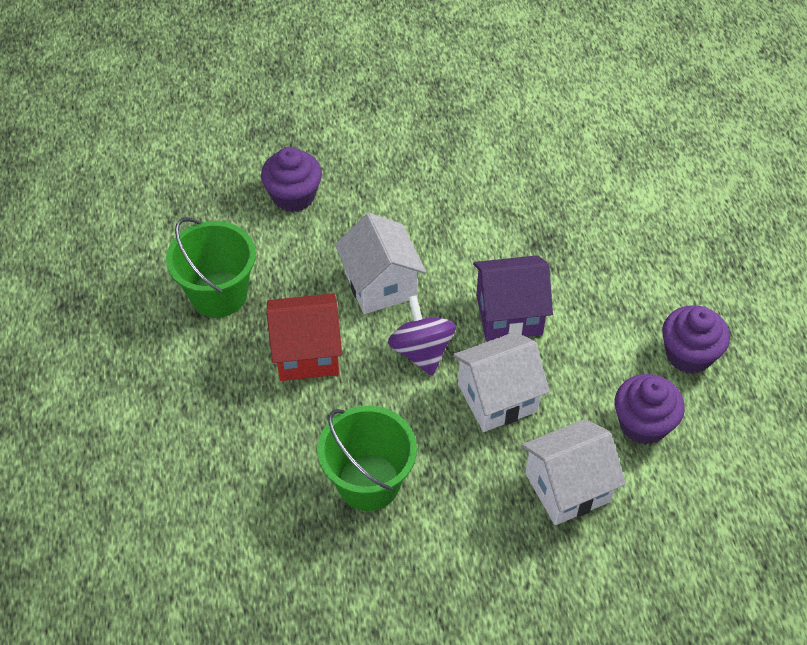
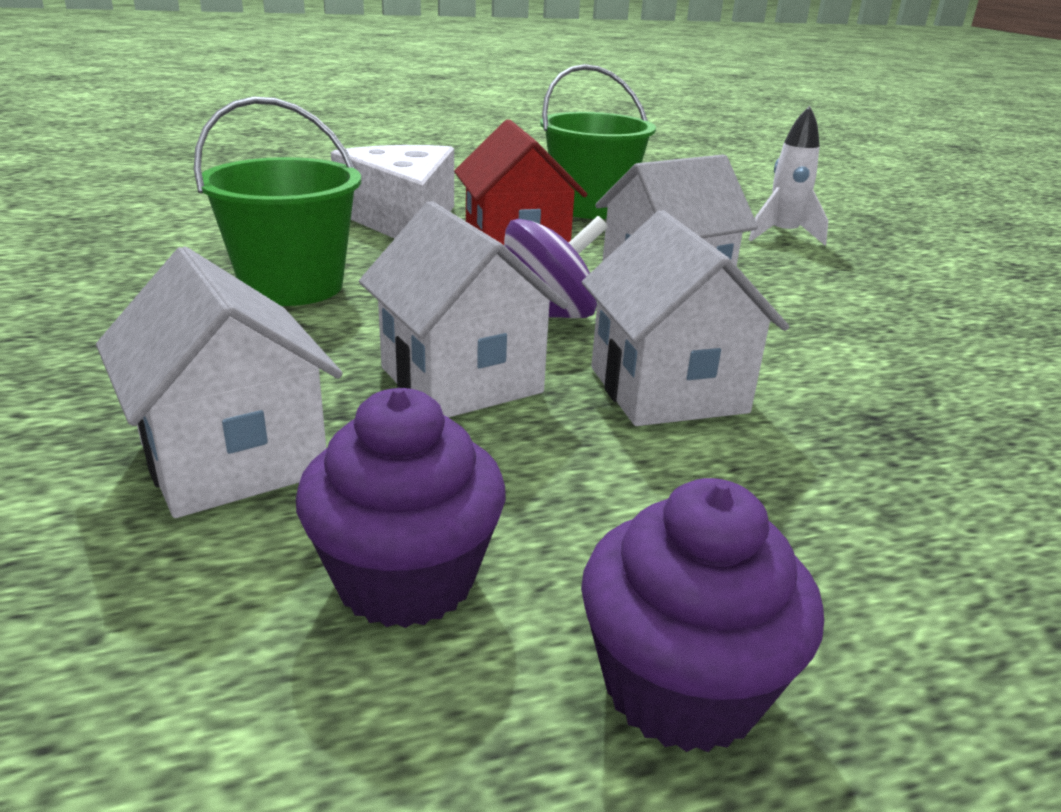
camera: 80 degrees right, 25 degrees down
(238, 419) = (403, 220): none -> white cheese
(293, 196) = (782, 235): purple cupcake -> white rocket
(509, 314) = (667, 390): purple house -> white house

